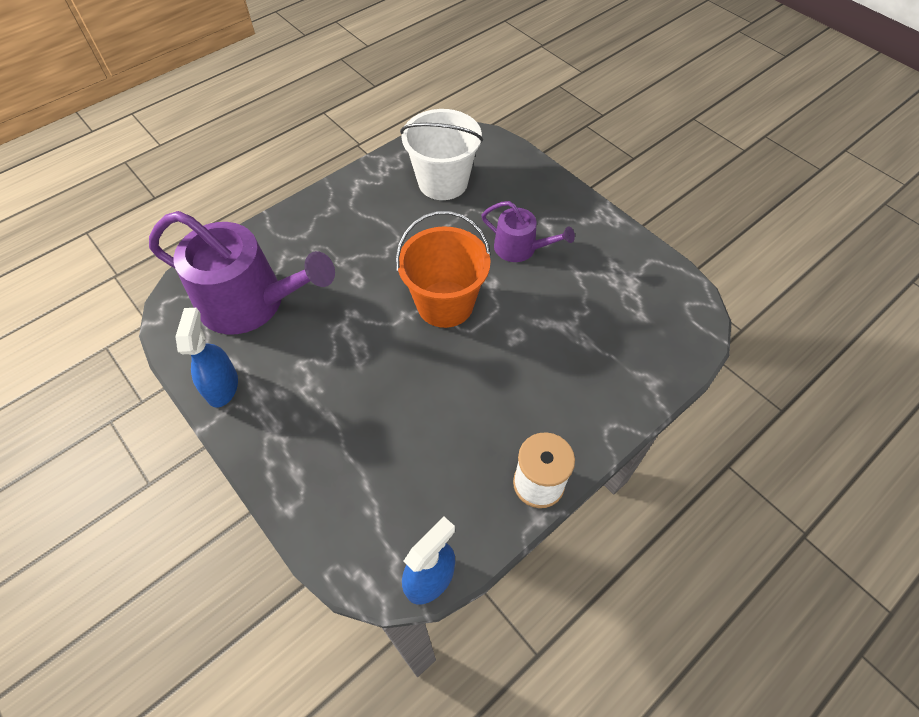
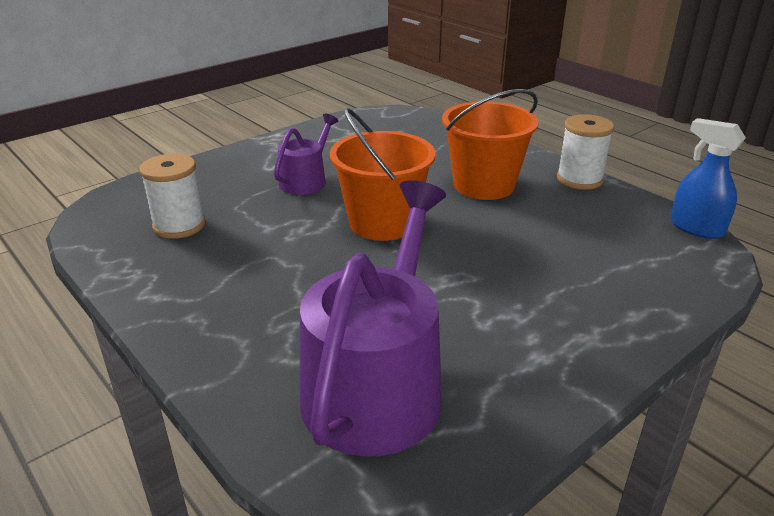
camera: 90 degrees left, 25 degrees down
(222, 386) = (537, 396): blue spray bottle -> none
(443, 182) = (179, 225): white bucket -> white spool
(519, 387) = (484, 185): none -> orange bucket

